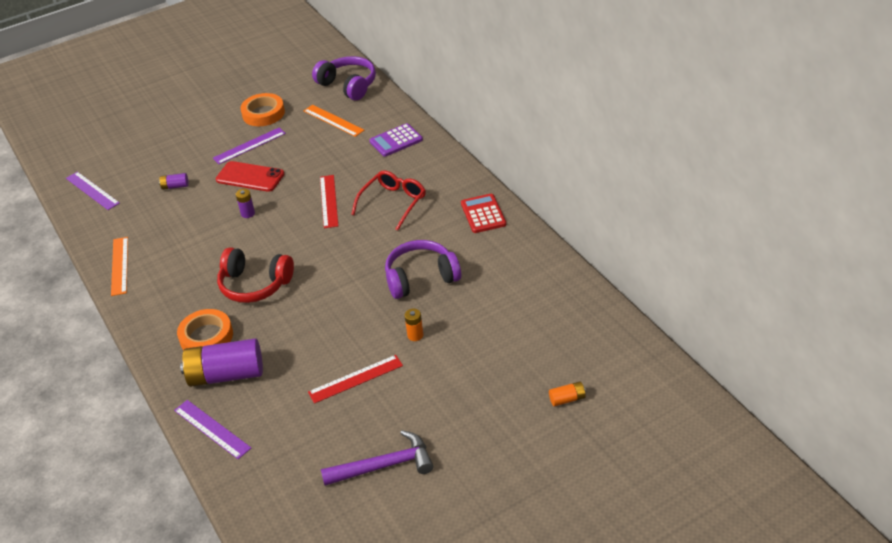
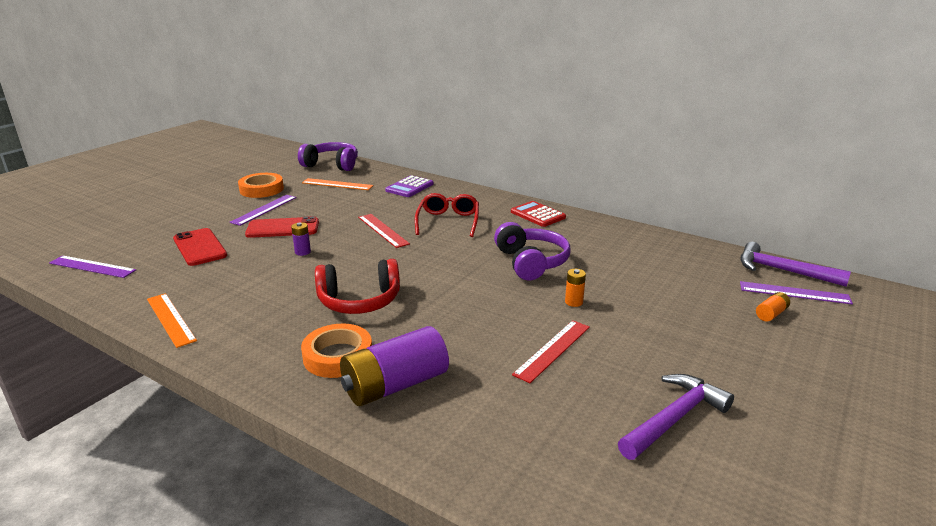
camera: 30 degrees left, 15 degrees down
(175, 186) = (199, 247): purple battery -> red phone
(212, 429) = (425, 445): purple ruler -> purple ruler (794, 293)
(421, 278) = (531, 262): purple headphones -> purple headphones turned 120 degrees clockwise
(639, 354) = (782, 270): none -> purple hammer

